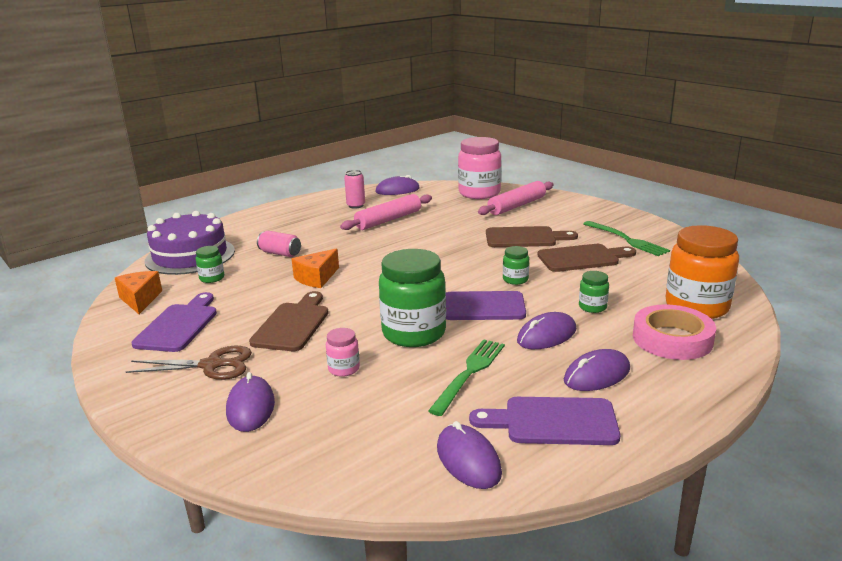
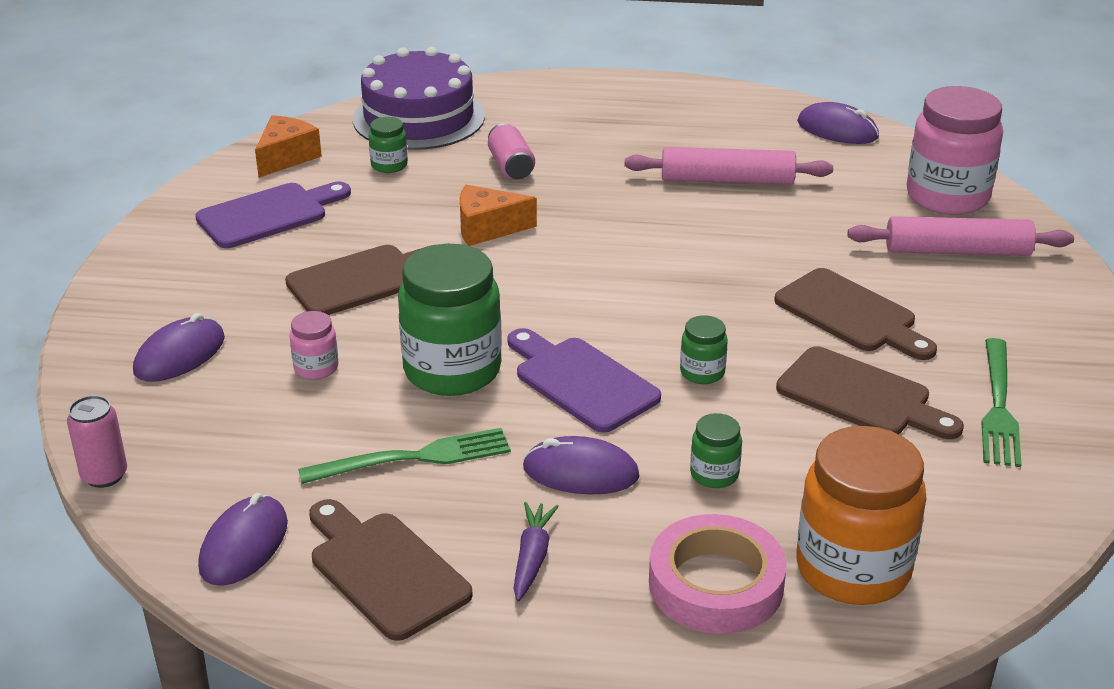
camera: 45 degrees right, 10 degrees up
(212, 365) = (222, 284): brown scissors -> none
(356, 206) = (730, 131): pink can -> pink can (104, 475)
(553, 422) = (384, 570): purple cutting board -> brown cutting board
(597, 375) = (532, 558): purple mouse -> purple carrot

